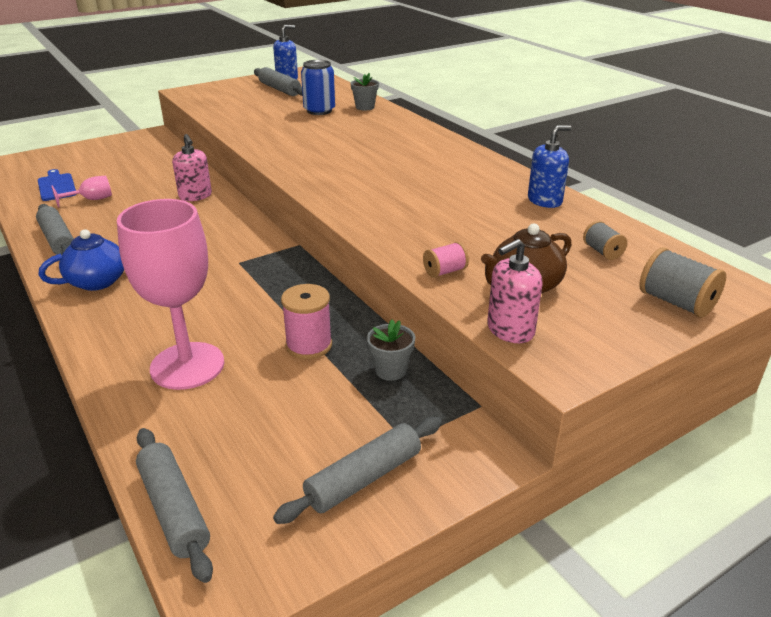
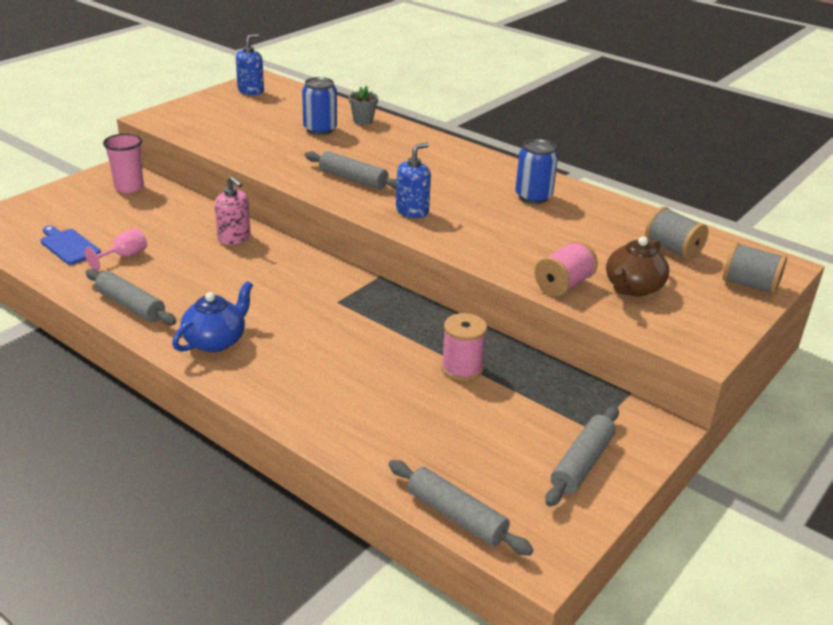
camera: 20 degrees left, 0 degrees up
(146, 148) = (129, 187): none -> pink cup
(187, 366) = (371, 404): pink goblet -> none
(279, 89) = (255, 106): grey rolling pin -> grey rolling pin (353, 179)
(390, 370) = (544, 377): grey flower pot -> none
(444, 271) = (563, 285): pink spool -> pink spool, size x1.63
(479, 184) = (533, 196): none -> blue can
(510, 330) = (646, 327): pink soap dispenser -> none
(544, 200) = (598, 206): blue soap dispenser -> blue soap dispenser (412, 211)
(602, 252) = (672, 249): grey spool -> grey spool, size x1.63

